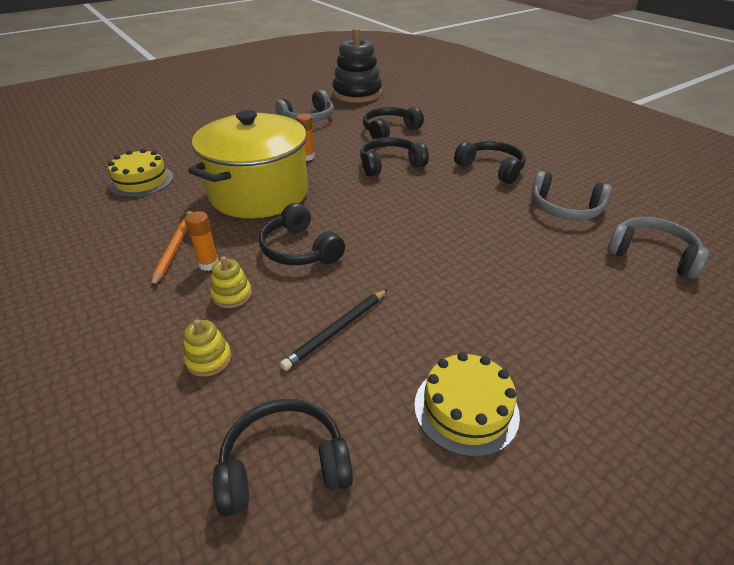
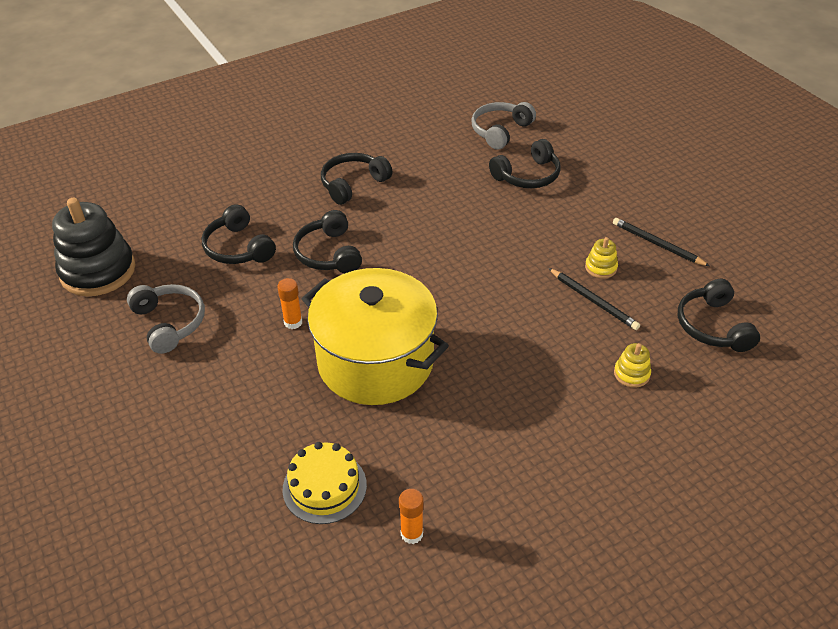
camera: 85 degrees left, 5 degrees up
(174, 248) = (482, 422): orange pencil -> none
(209, 264) = (510, 390): orange glue stick -> orange glue stick (412, 534)
(232, 295) = (554, 367): yellow stacking toy -> yellow stacking toy (601, 267)
(299, 249) = (487, 324): black headphones -> black headphones (527, 176)
(466, 409) = (657, 244): yellow cake -> black pencil
(564, 209) = (433, 156): grey headphones -> none

